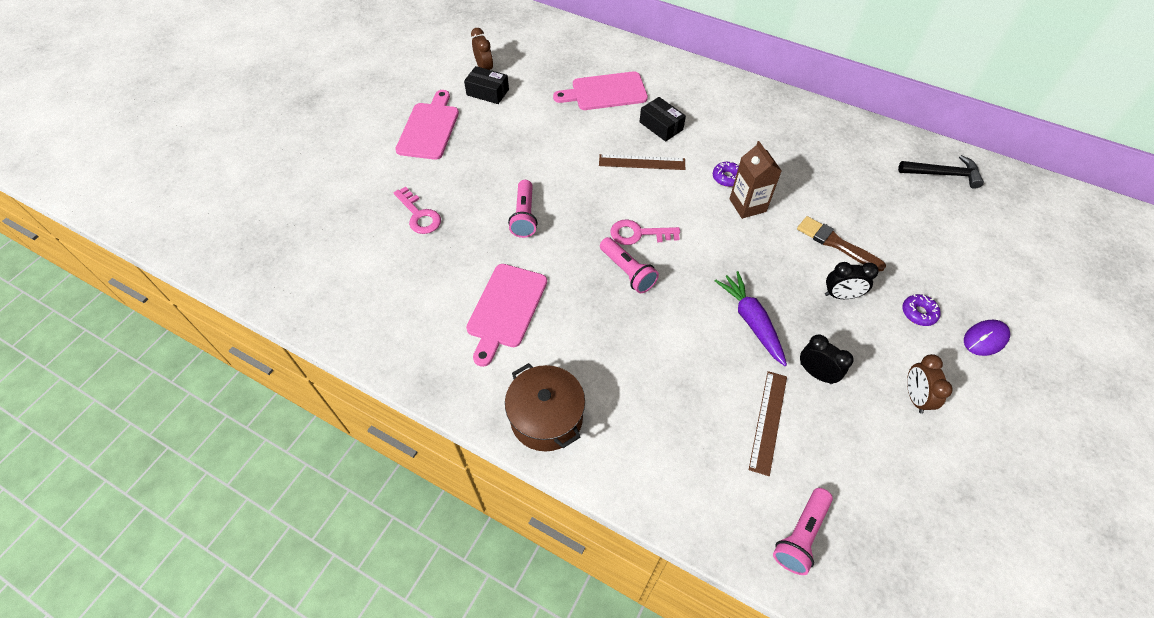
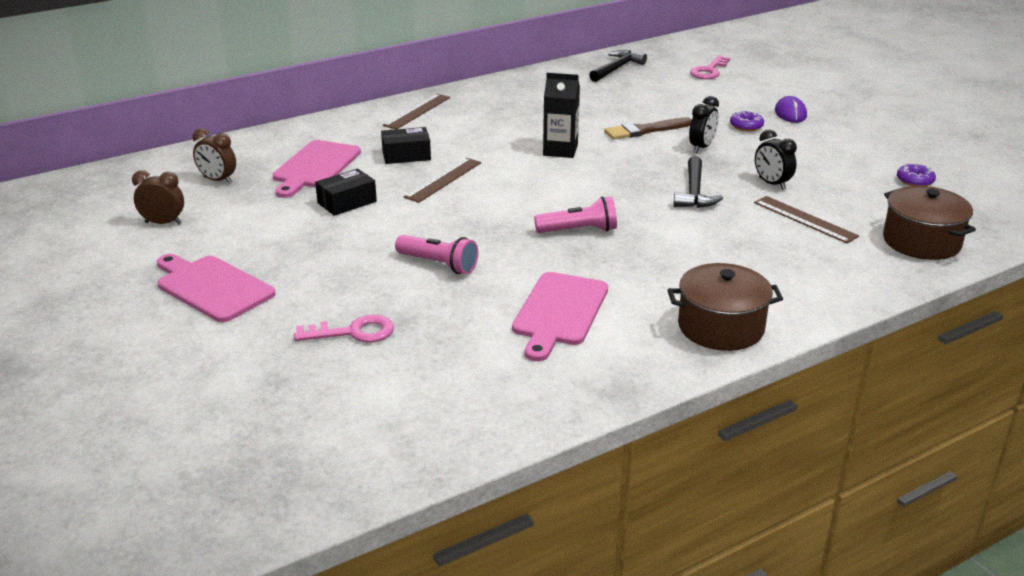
camera: 60 degrees left, 25 degrees down
(487, 92) = (208, 232): black box -> black box (347, 202)
(506, 309) = (559, 312): pink cutting board -> pink cutting board turned 60 degrees clockwise
(638, 234) = (536, 210): pink key -> pink key (709, 71)
(727, 177) = (515, 148): purple donut -> purple donut (915, 181)
(735, 97) = (417, 111): none -> brown ruler
(747, 205) = (560, 150): brown carton -> black carton
(751, 321) = (694, 192): purple carrot -> black hammer
(801, 535) = (921, 242): pink flashlight -> brown pot
(816, 373) = (772, 184): black clock -> black clock turned 105 degrees counterclockwise
(915, 397) = (823, 155): brown clock -> brown clock (218, 180)

